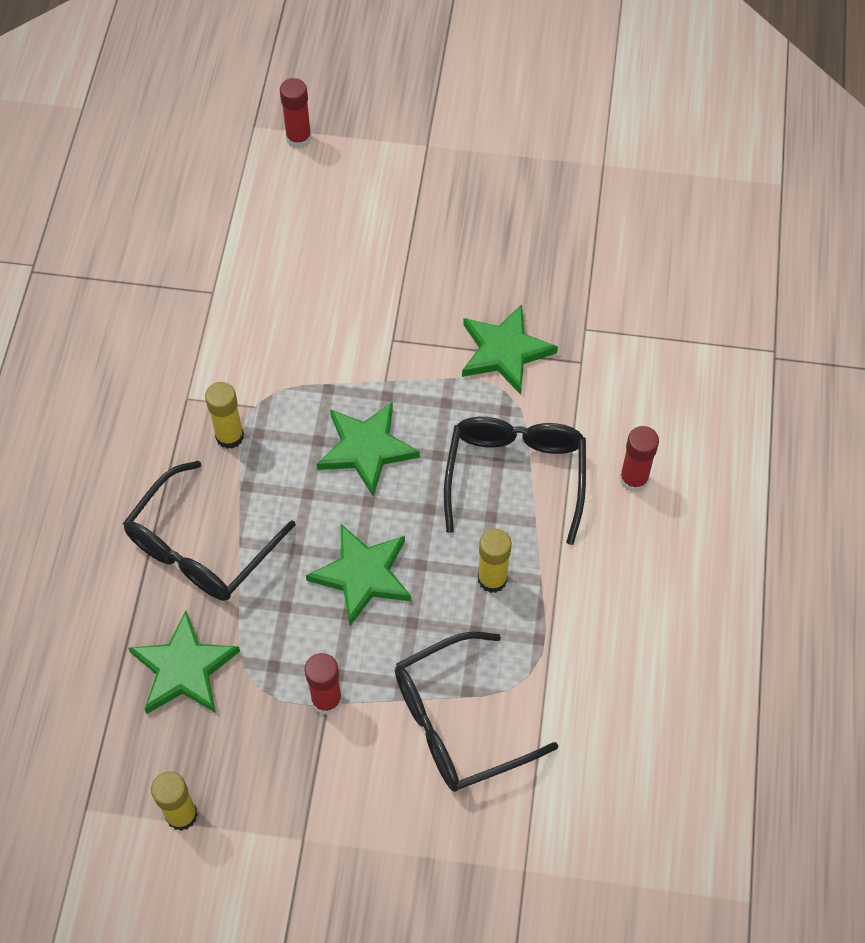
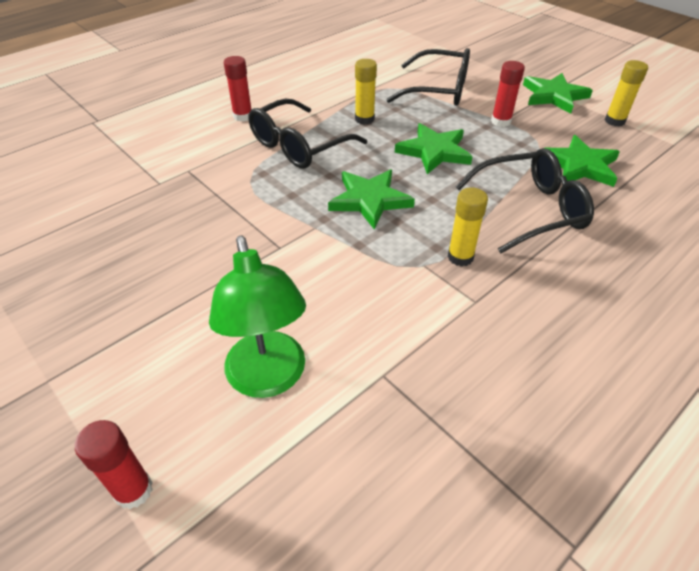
camera: 140 degrees left, 15 degrees down
(287, 238) = (269, 379): none -> green lamp
(505, 351) = (220, 199): green star -> green star (553, 96)

